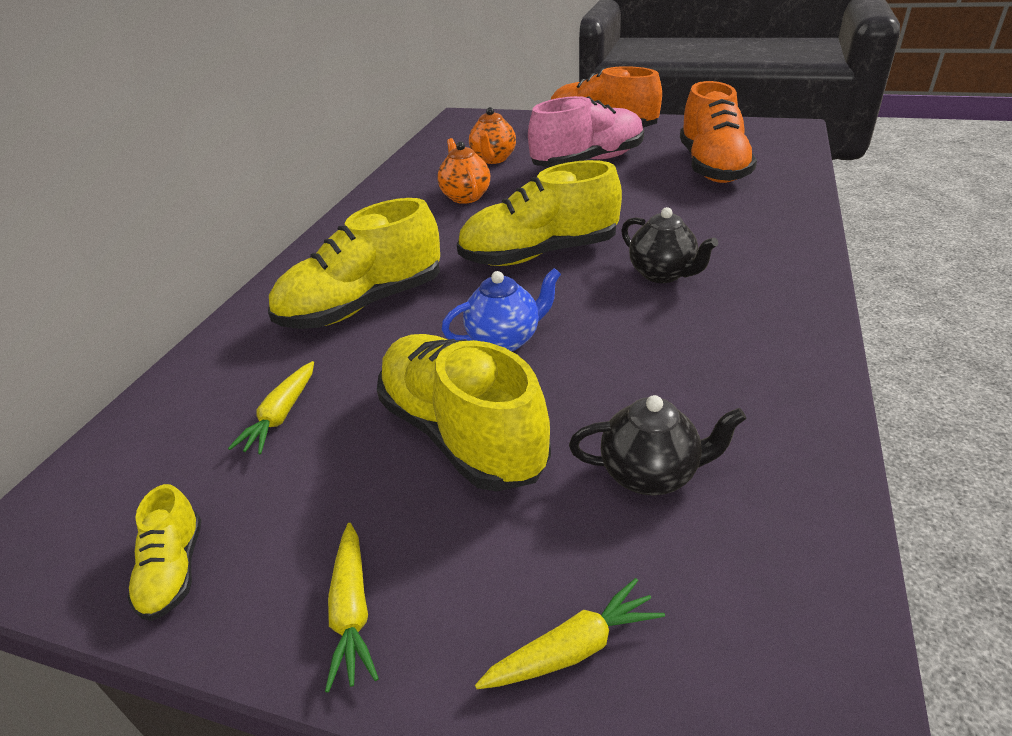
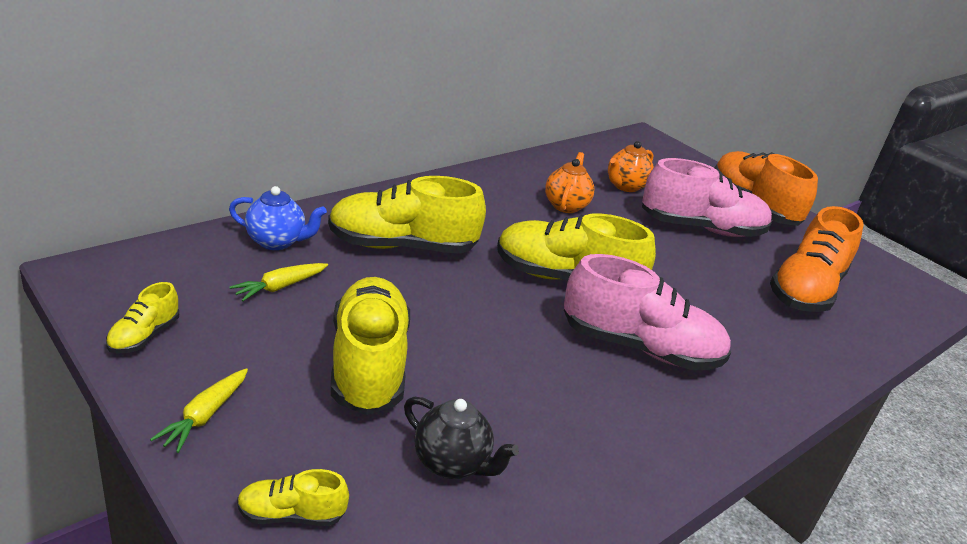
camera: 25 degrees right, 5 degrees down
(505, 340) = (465, 324): blue teapot -> blue teapot (276, 242)
(573, 648) = (291, 515): yellow carrot -> yellow shoe
(662, 274) = (640, 348): black teapot -> pink shoe

